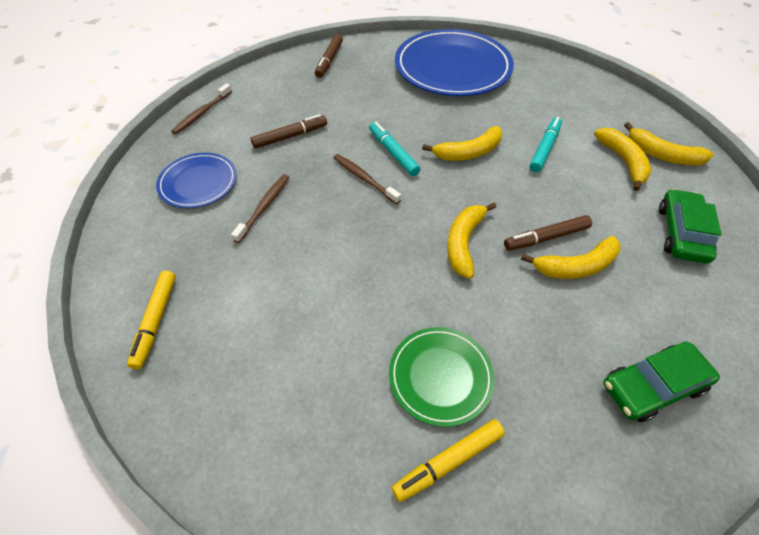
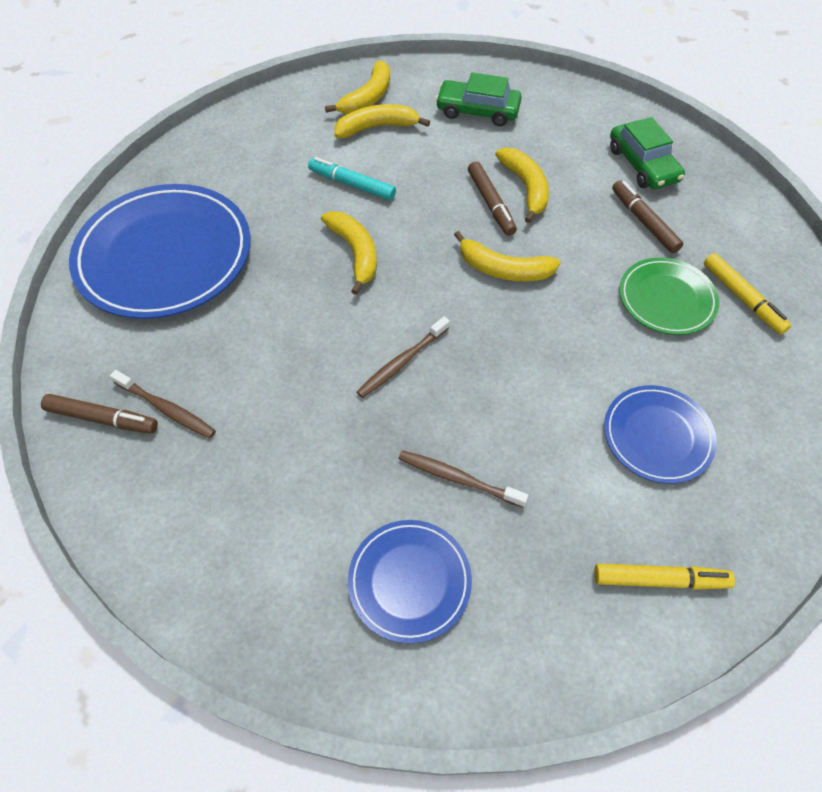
camera: 90 degrees left, 5 degrees up
(202, 113) = (227, 615): brown toothbrush -> brown toothbrush (166, 409)
(280, 340) = (657, 436): none -> blue plate
(290, 136) = (306, 460): brown marker -> brown marker (644, 221)
(393, 153) = (352, 330): turquoise marker -> none

